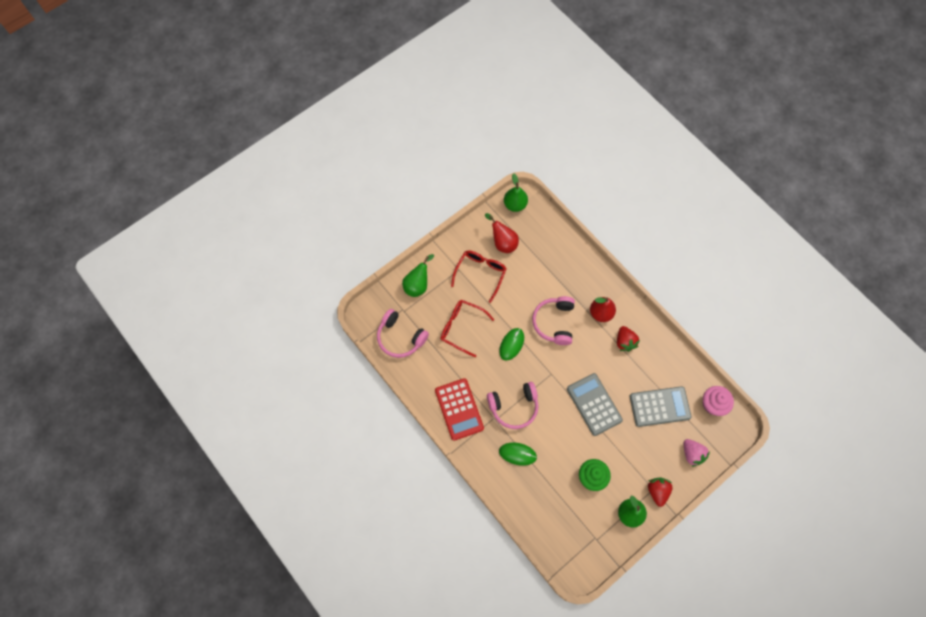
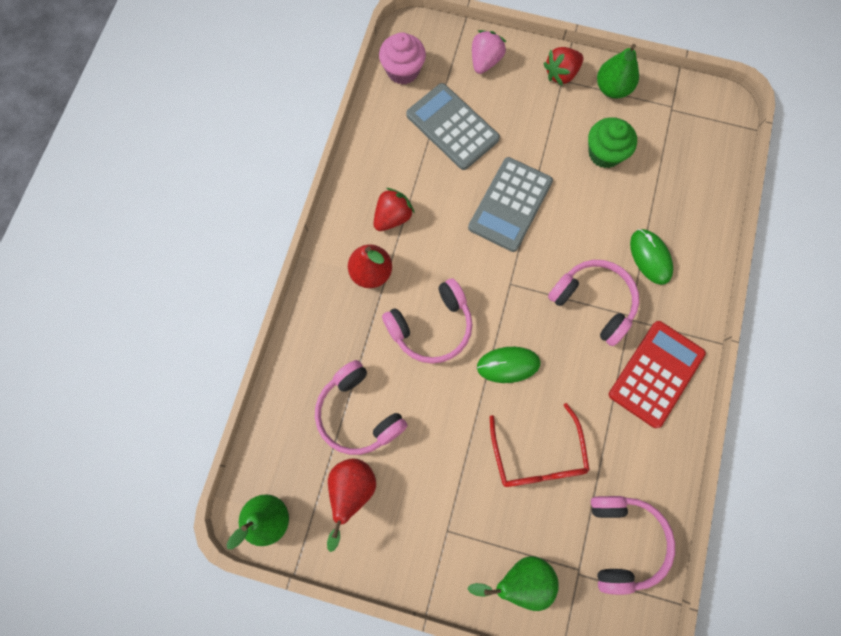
camera: 125 degrees left, 5 degrees up
(480, 274) = (430, 489): red glasses -> none
(535, 265) = (358, 413): none -> pink headphones

